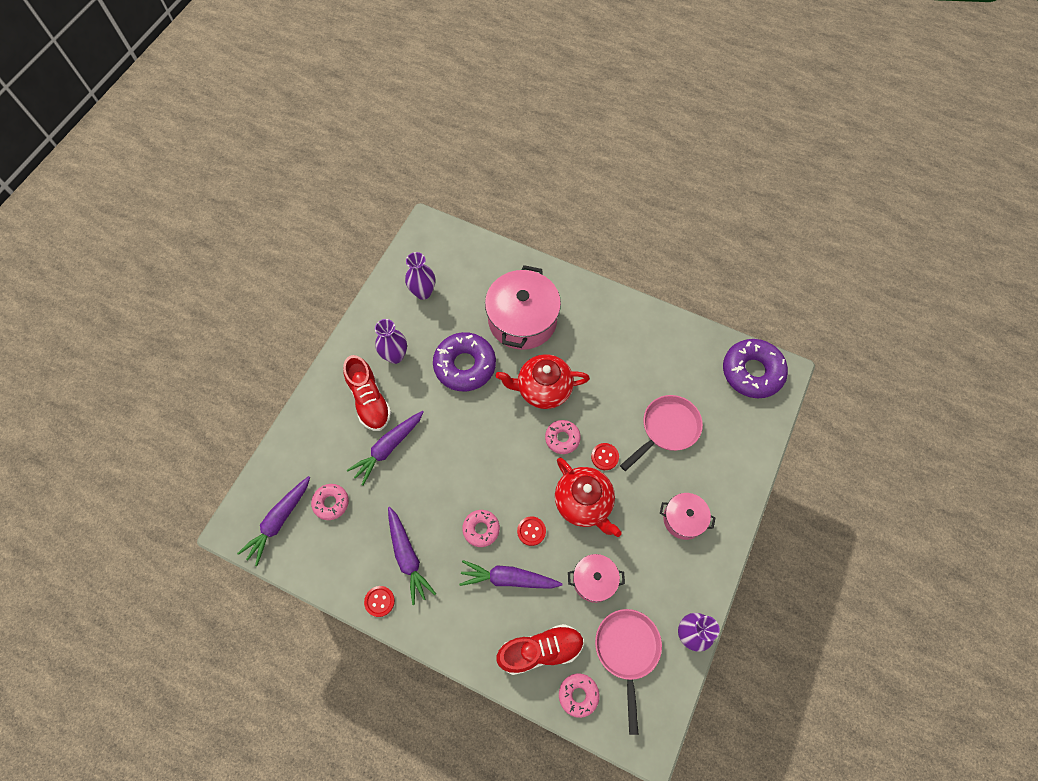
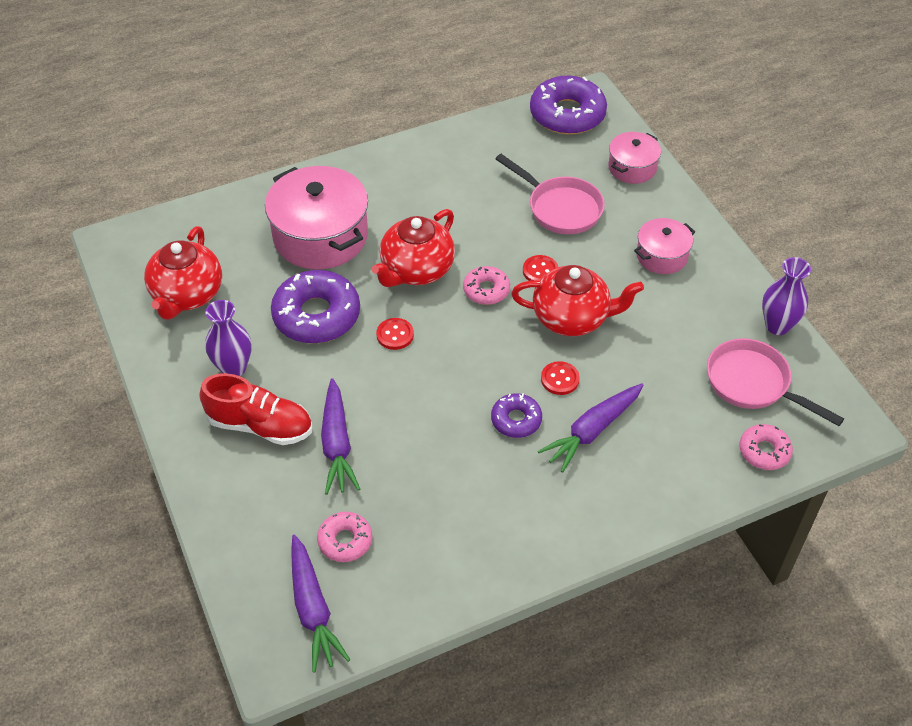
camera: 50 degrees left, 15 degrees down
(379, 601) = (508, 565): red button -> red button (395, 335)
(407, 557) = (483, 506): purple carrot -> none
(423, 292) = (187, 295): purple vase -> red teapot
(481, 529) = (516, 420): pink donut -> purple donut
(540, 650) = (692, 453): red shoe -> none
(594, 580) = (659, 362): pink pot -> pink pot (632, 167)
(667, 429) = (560, 208): pink pan -> pink pan turned 135 degrees clockwise

